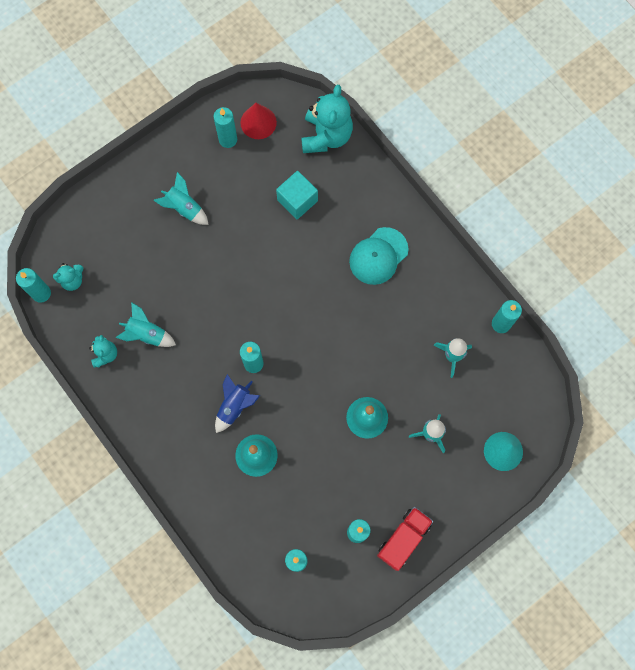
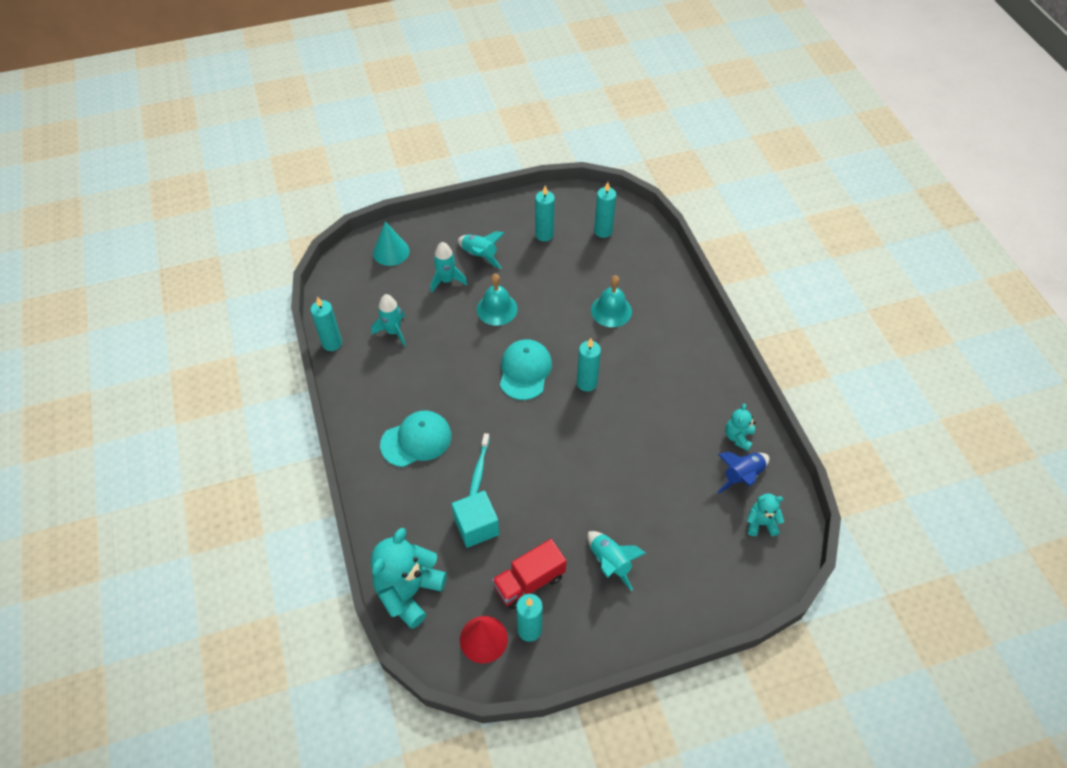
camera: 160 degrees left, 20 degrees down
(41, 293) = (799, 521): turquoise candle -> none
(147, 334) = (689, 442): turquoise rocket -> turquoise rocket (480, 255)
(235, 406) = (618, 353): blue rocket -> blue rocket (742, 476)
(313, 357) = (525, 371): none -> turquoise cap
(315, 248) = (479, 469): none -> turquoise toothbrush
(403, 539) = (507, 220): red truck -> red truck (529, 581)

